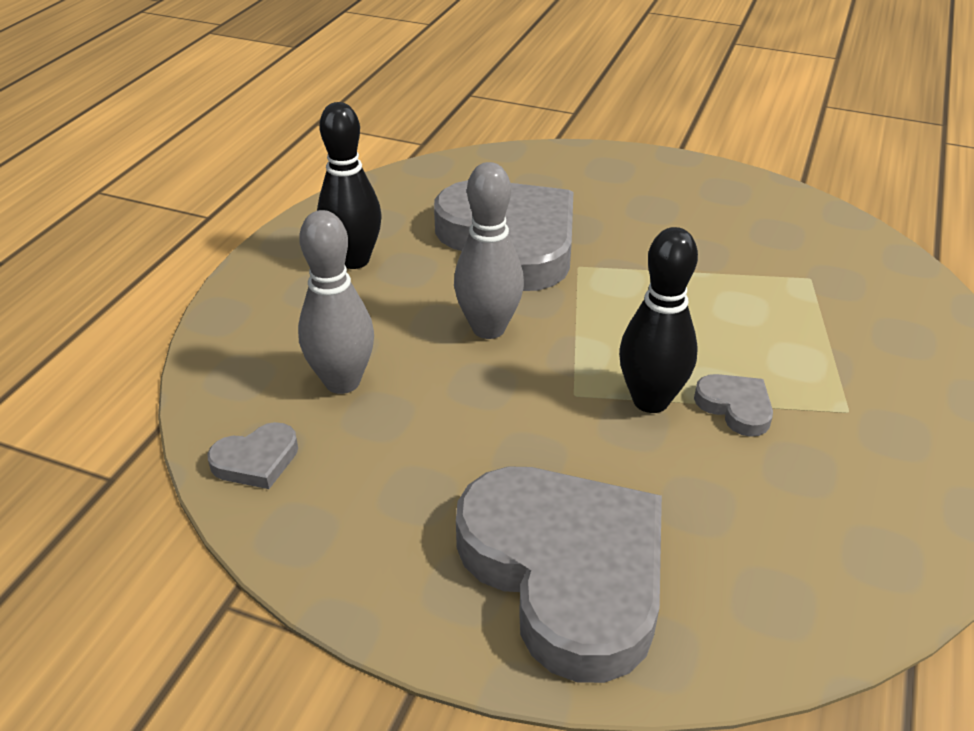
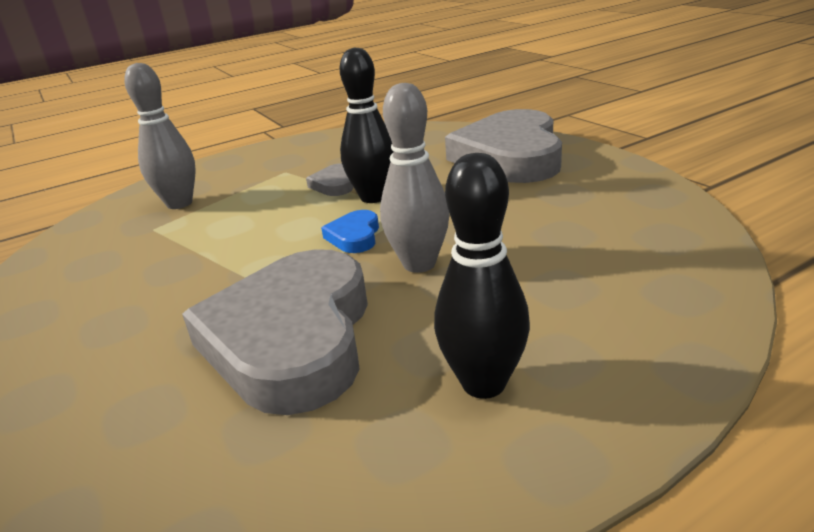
camera: 140 degrees left, 10 degrees down
(256, 460) = (677, 231): grey heart -> none
(342, 382) = (579, 260): grey bowling pin -> grey bowling pin (179, 203)
(590, 337) = (354, 236): none -> blue heart

